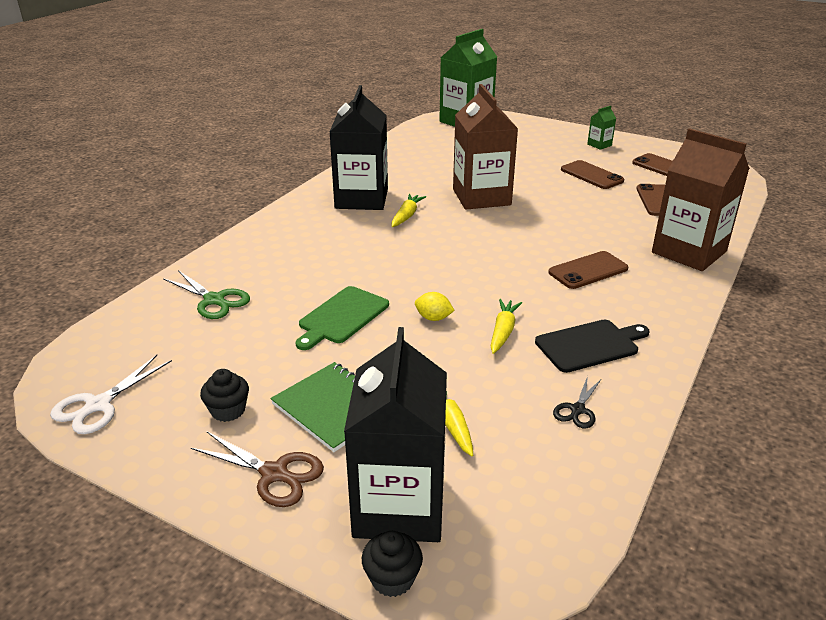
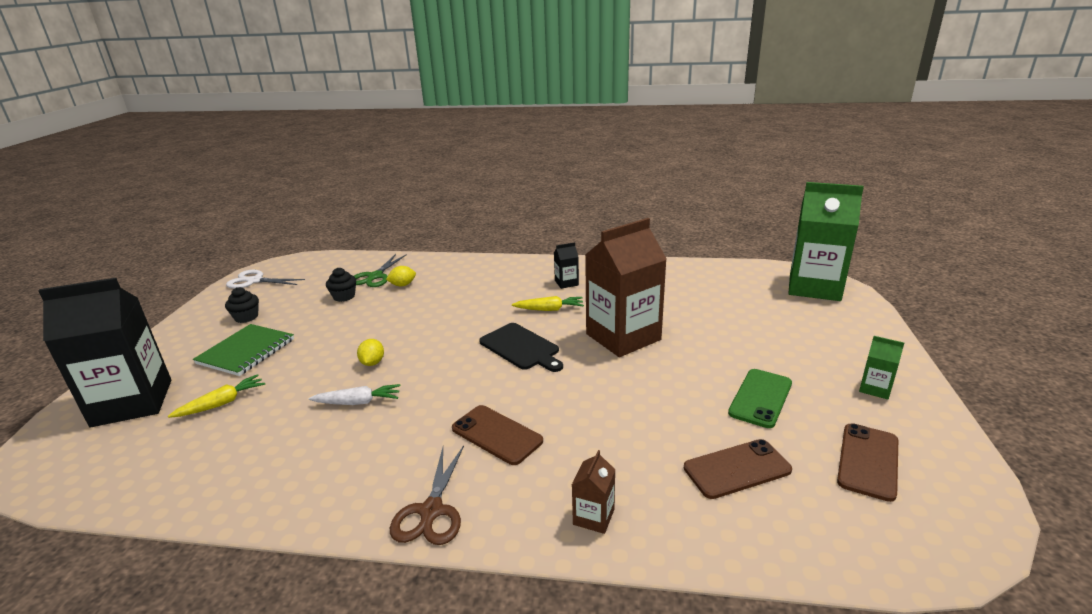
camera: 70 degrees right, 5 degrees down
(263, 284) = (403, 285): none -> yellow lemon
(274, 473) = (179, 349): brown scissors -> brown scissors (431, 511)
(341, 317) = (365, 324): green cutting board -> none
(361, 199) = (566, 283): black carton -> black carton, size x0.42
(392, 578) = (64, 416): black cupcake -> black cupcake (344, 296)
(503, 331) = (358, 402): yellow carrot -> white carrot
(577, 410) = (234, 468): black scissors -> none
(590, 345) = (343, 459): black cutting board -> black cutting board (521, 348)
(591, 175) = (760, 398): brown phone -> green phone
(689, 252) = (593, 517): brown carton -> brown carton, size x0.42

